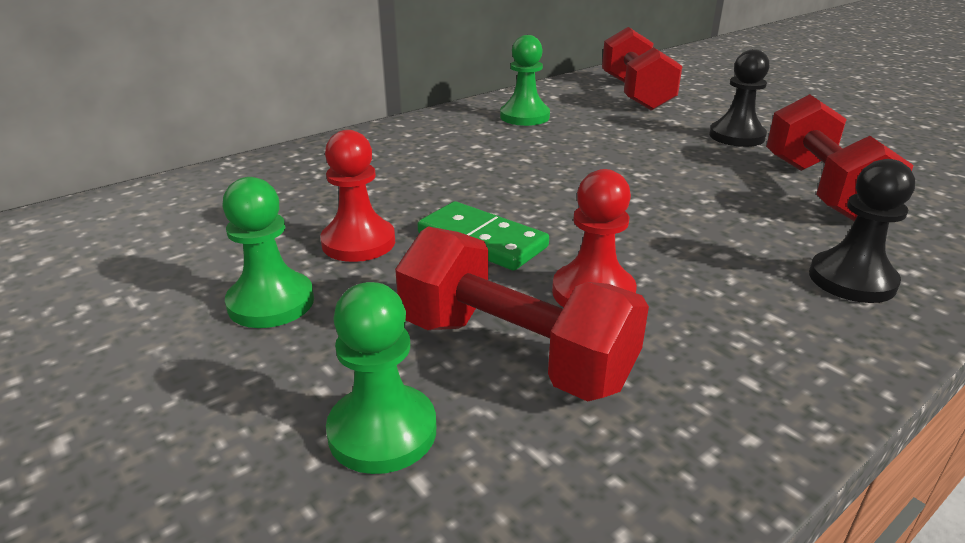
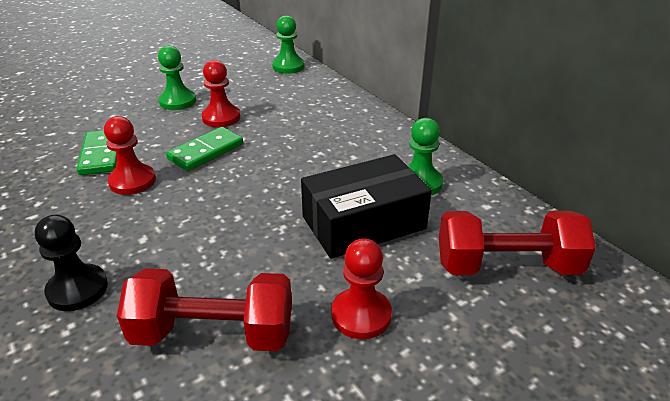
camera: 95 degrees right, 5 degrees up
(382, 431) = (79, 126): green pawn -> green pawn (288, 67)
(514, 353) = (101, 155): red dumbbell -> green domino
(608, 138) = (363, 223): none -> black box
(736, 136) = (361, 315): black pawn -> red pawn

